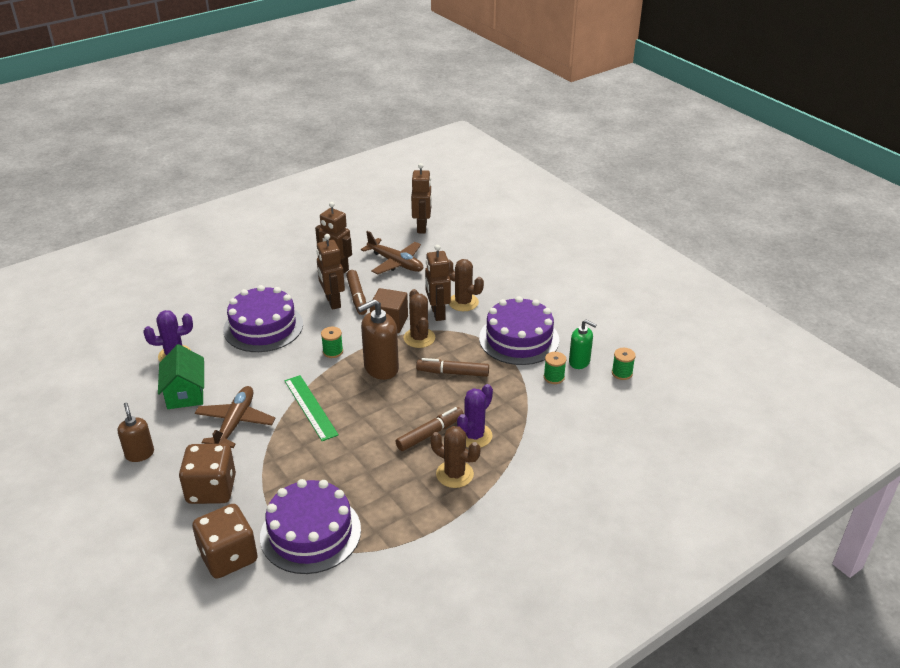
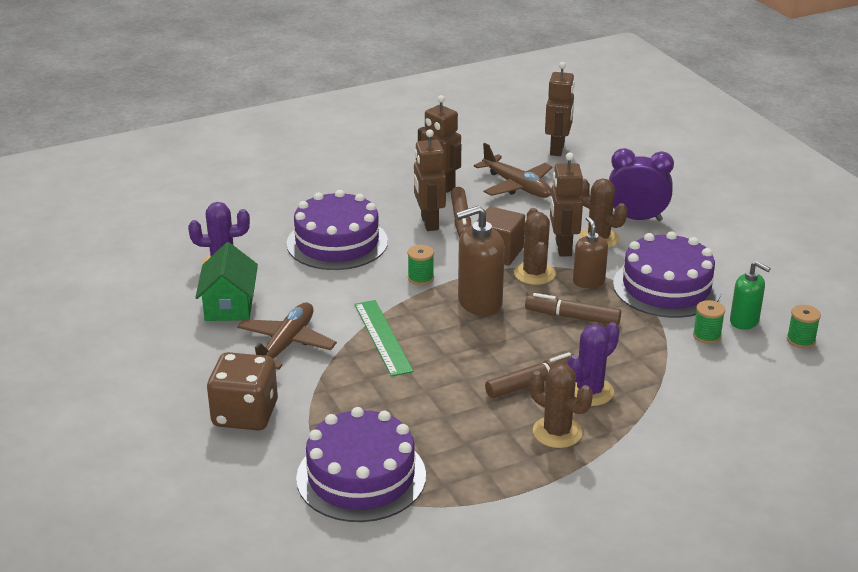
camera: 10 degrees right, 5 degrees down
(140, 454) = (164, 366): brown soap dispenser -> brown soap dispenser (588, 281)
(228, 557) = (255, 491): brown dice -> none
(489, 282) = (636, 218): none -> purple clock

